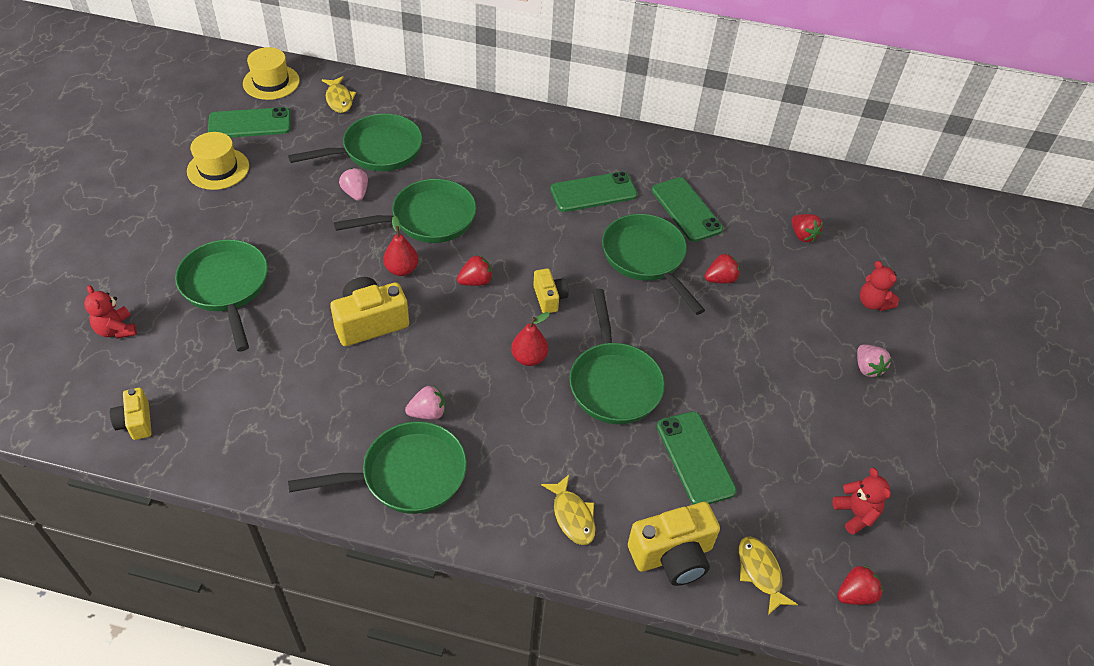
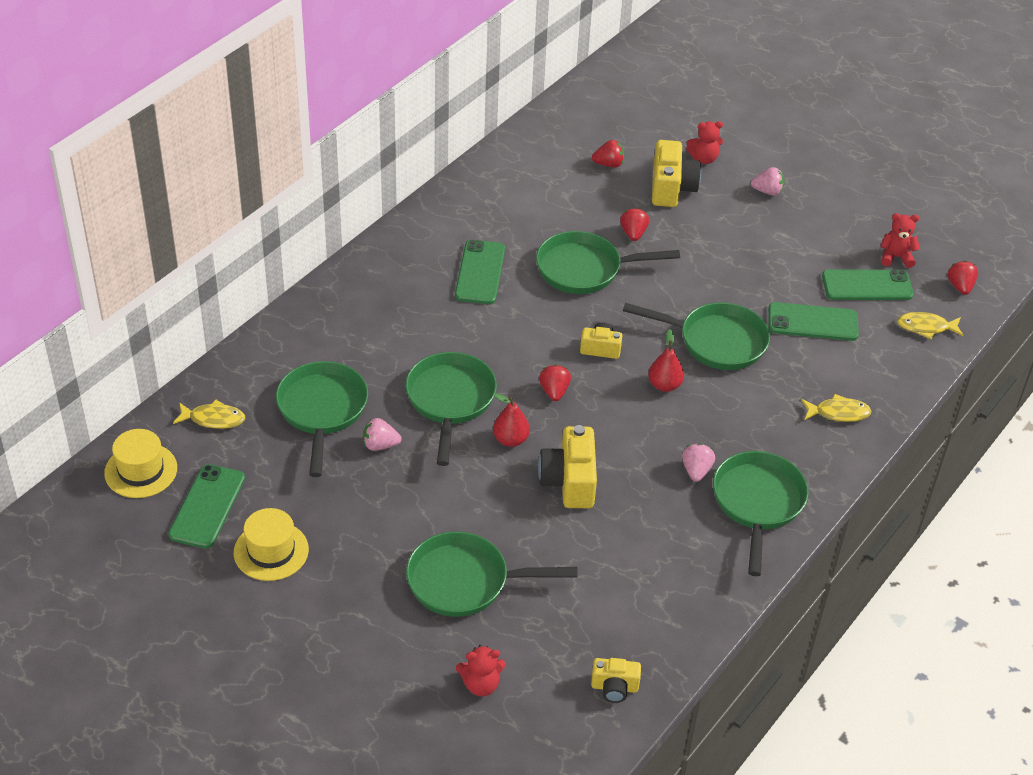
camera: 65 degrees left, 5 degrees down
(672, 555) = (895, 369): yellow camera -> yellow camera (671, 188)
(686, 210) = (538, 221): green phone -> green phone (867, 286)

